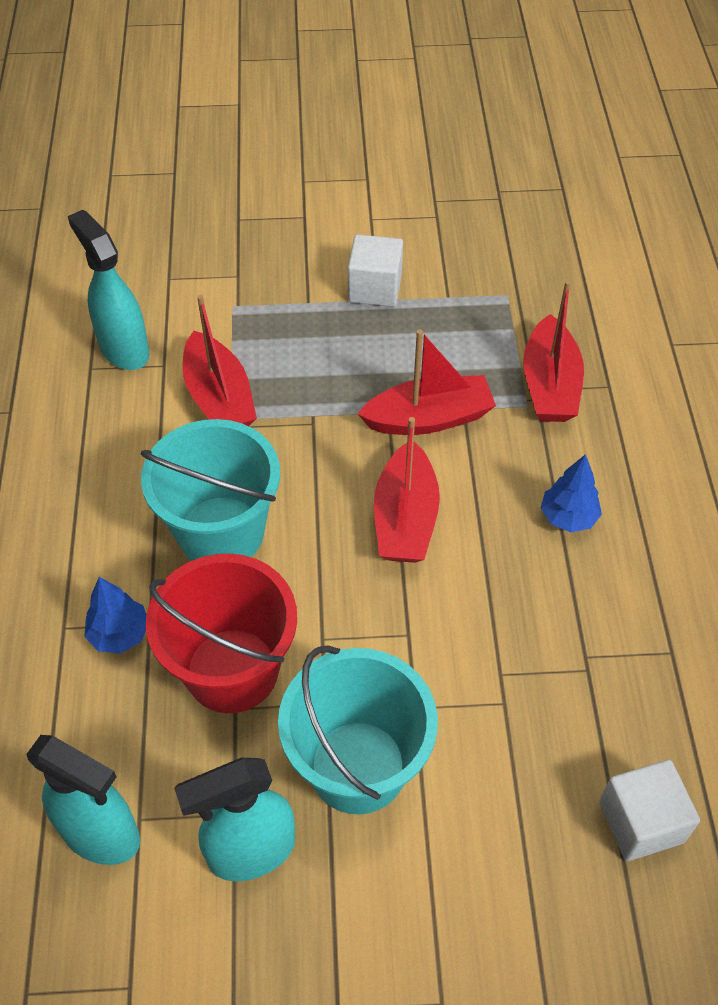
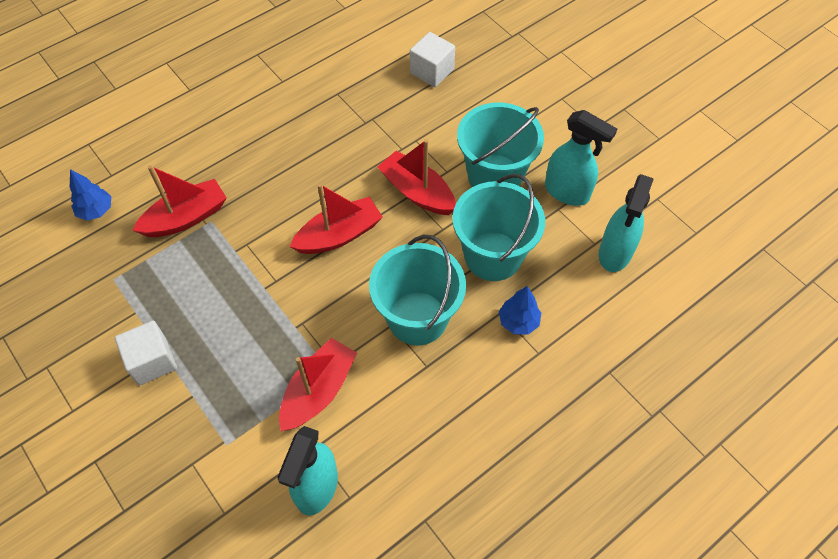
camera: 125 degrees left, 5 degrees up
(101, 834) = (615, 253): turquoise spray bottle -> turquoise spray bottle turned 150 degrees counterclockwise
(232, 670) = (493, 256): red bucket -> turquoise bucket
(429, 418) = (255, 264): red boat -> red boat (417, 192)
(568, 517) = (284, 165): blue tree -> blue tree (96, 211)

